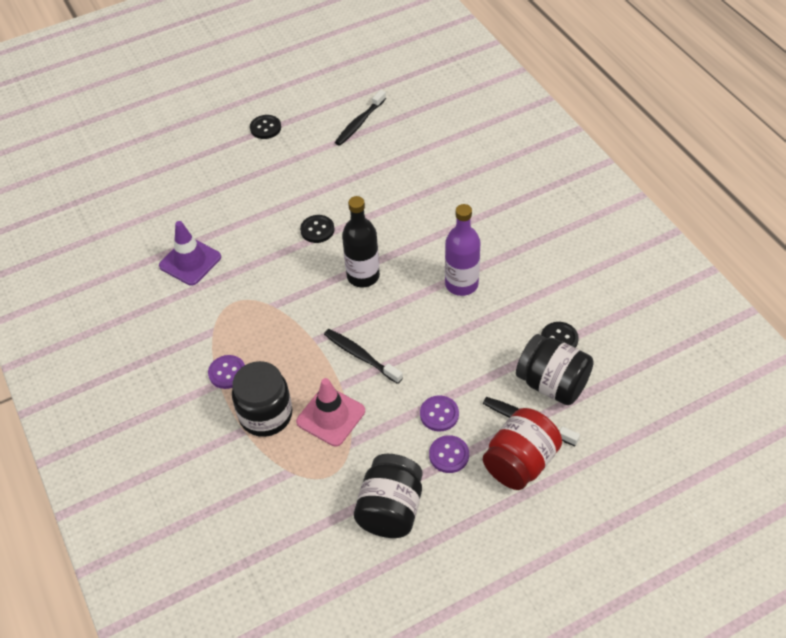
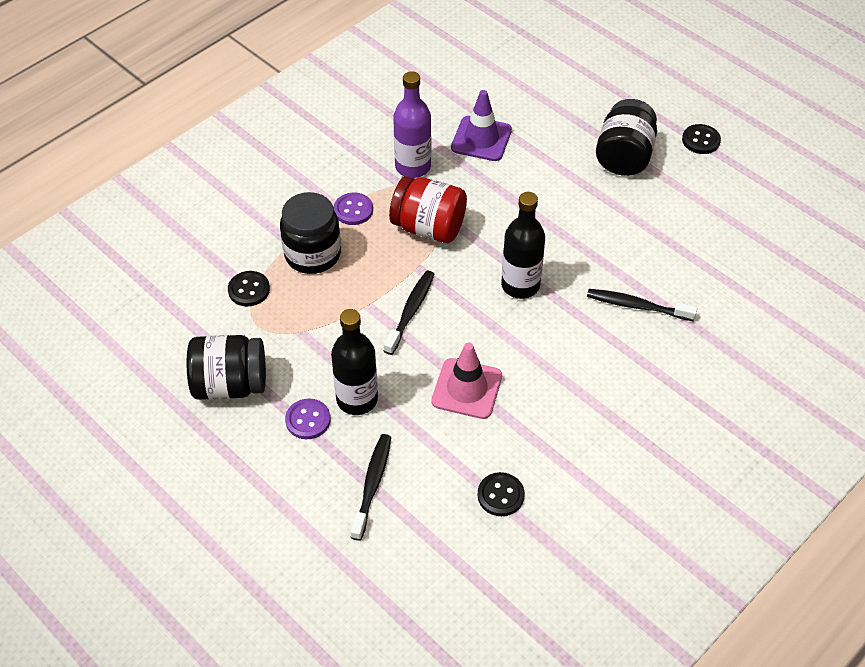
camera: 70 degrees right, 0 degrees up
(317, 230) = (569, 228): black button -> black button (249, 290)
(331, 416) = (326, 306): pink traffic cone -> pink traffic cone (467, 389)
(359, 123) = (755, 220): black toothbrush -> black toothbrush (637, 306)
(439, 414) = (357, 399): purple button -> black bottle
(461, 284) = (545, 379): purple bottle -> purple bottle (413, 167)
(520, 462) = (316, 489): red jar -> red jar (428, 228)
(552, 384) = (432, 500): black jar -> black jar (624, 156)

